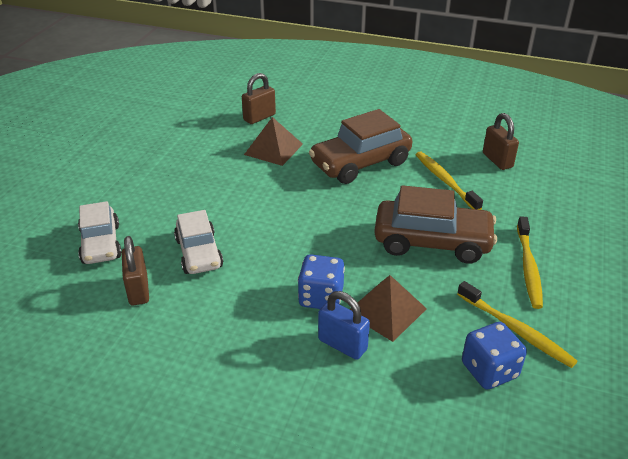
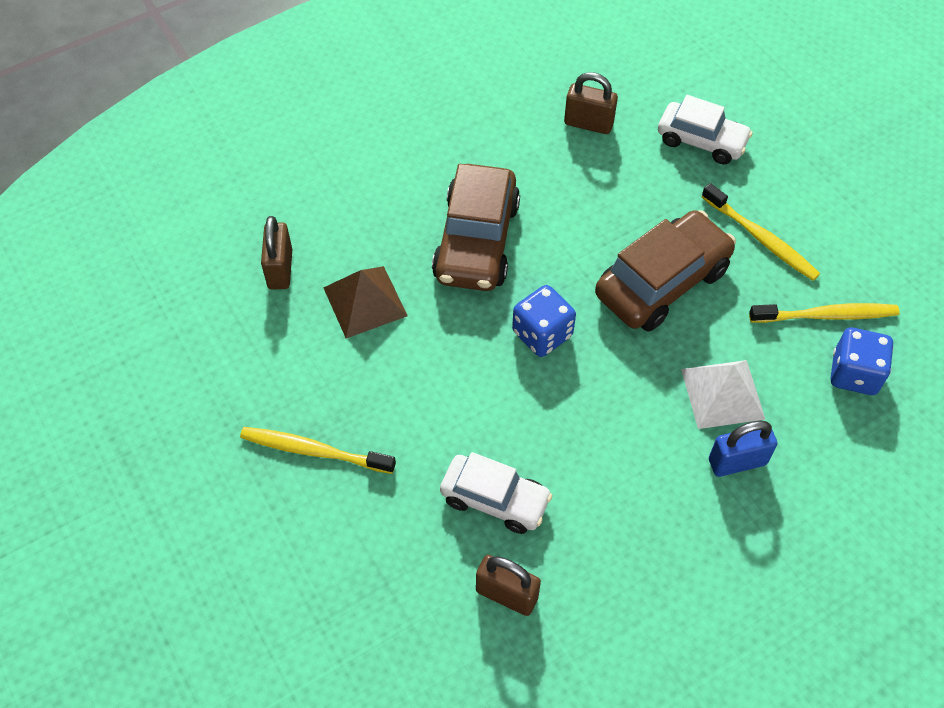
camera: 50 degrees left, 20 degrees up
(101, 244) = (388, 590): white car -> white car (701, 141)
(321, 297) = (660, 434): blue dice -> blue dice (542, 334)
(386, 310) = (723, 394): brown pyramid -> white pyramid
(445, 181) = (580, 194): yellow toothbrush -> yellow toothbrush (314, 451)

